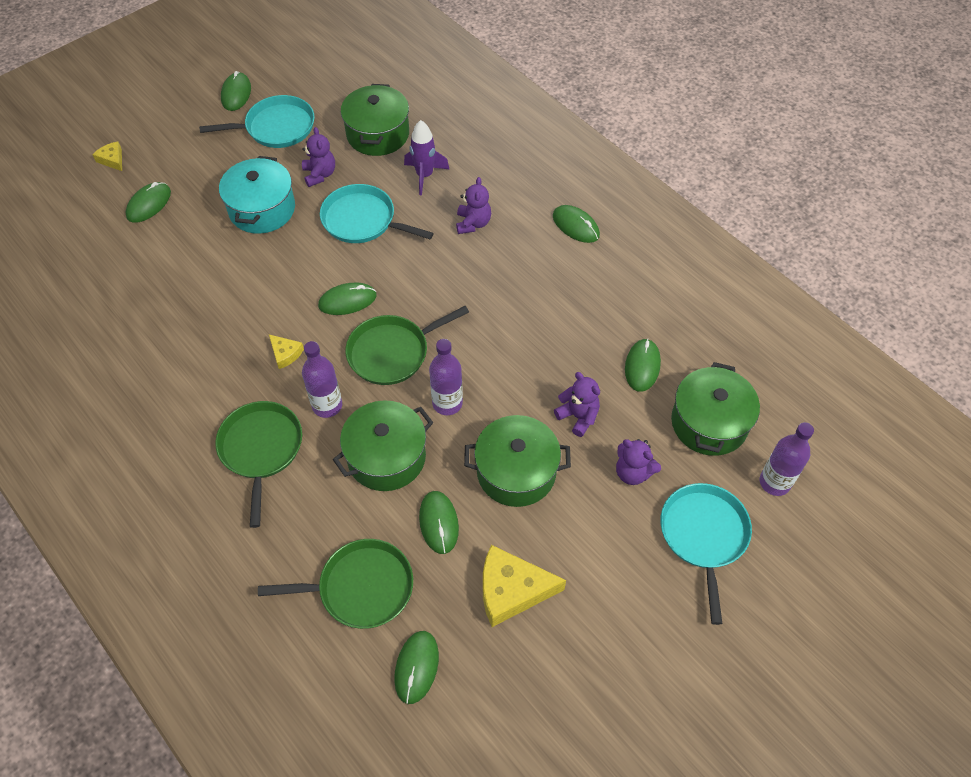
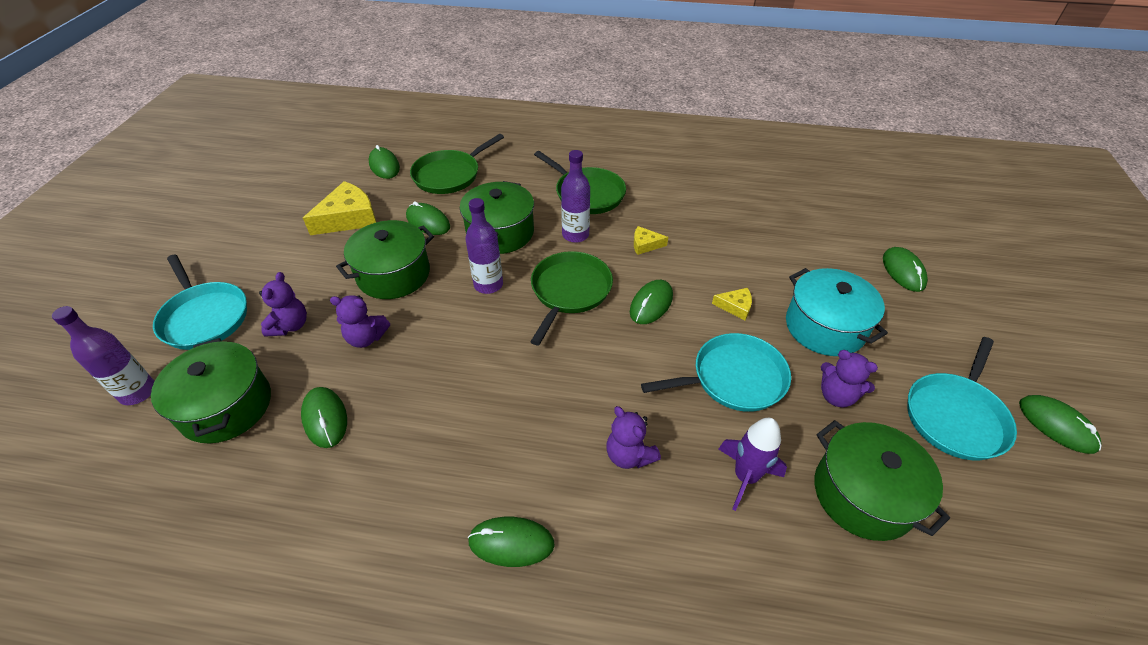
camera: 140 degrees right, 10 degrees down
(112, 159) = (994, 283): yellow cheese -> yellow cheese (735, 306)
(633, 472) = (290, 326): purple teddy bear -> purple teddy bear turned 105 degrees clockwise

